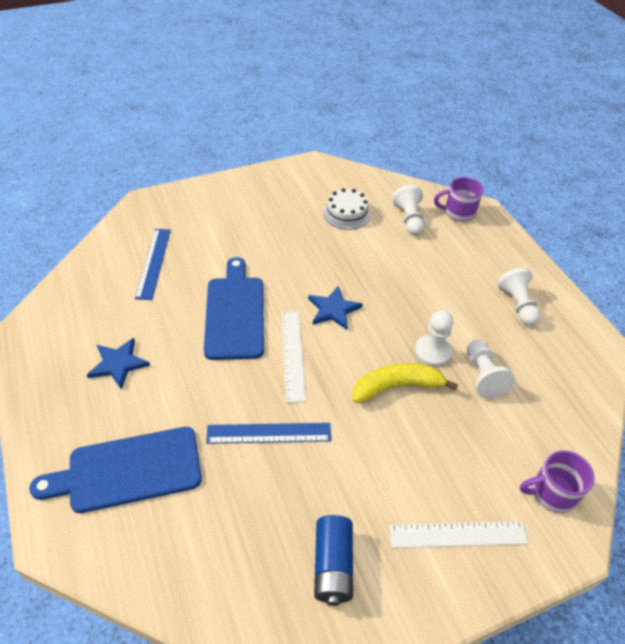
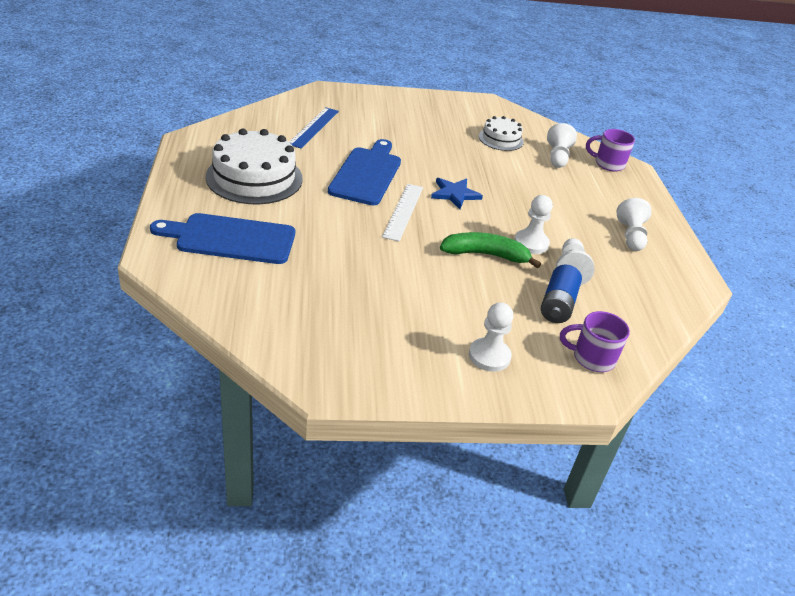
camera: 15 degrees right, 10 degrees down
(118, 364) = (254, 177): blue star -> white cake
(269, 433) = (357, 251): blue ruler -> none
(333, 565) = (369, 340): blue battery -> blue battery (557, 305)
(397, 386) = (485, 255): yellow banana -> green banana
(458, 534) = (489, 356): white ruler -> white pawn

